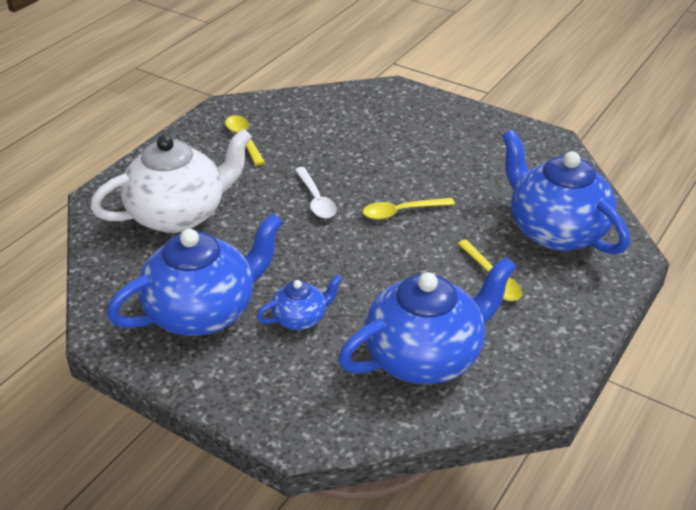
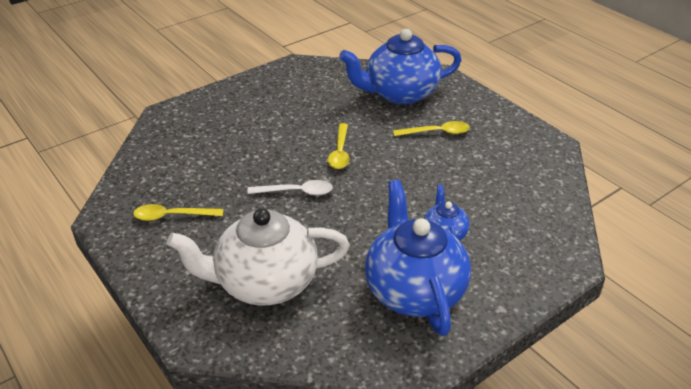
camera: 70 degrees left, 0 degrees up
(179, 214) = (265, 282): white teapot -> white teapot turned 90 degrees counterclockwise
(425, 357) = (506, 182): blue teapot -> none

